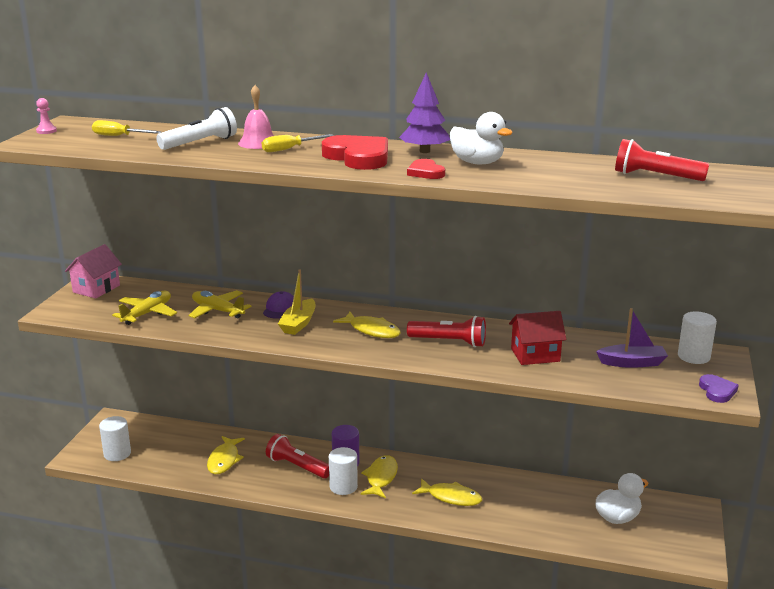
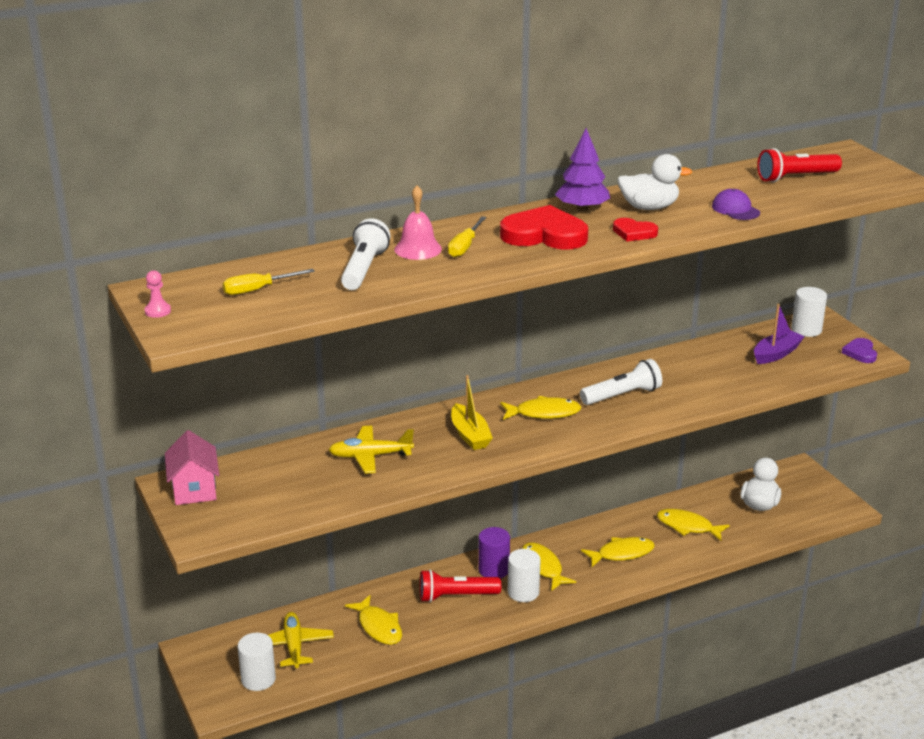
camera: 40 degrees left, 5 degrees up
(147, 313) = (305, 491): yellow plane -> yellow plane (294, 646)
(280, 309) = (426, 428): purple cap -> purple cap (735, 209)
(449, 342) = (622, 395): red flashlight -> white flashlight
(531, 504) = (687, 526): none -> yellow fish
(535, 355) = (702, 378): red house -> none
(717, 391) = (860, 353): purple heart -> purple heart turned 135 degrees counterclockwise

